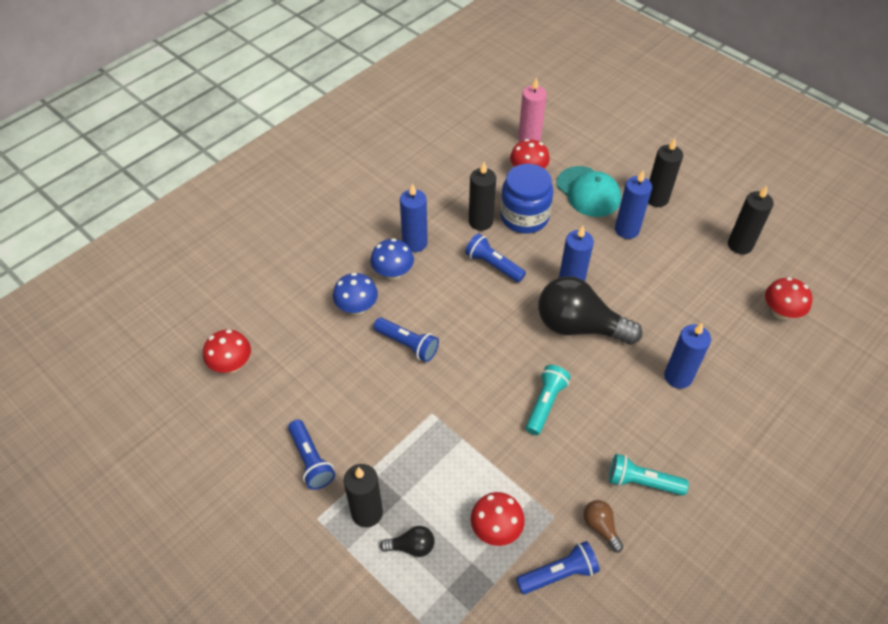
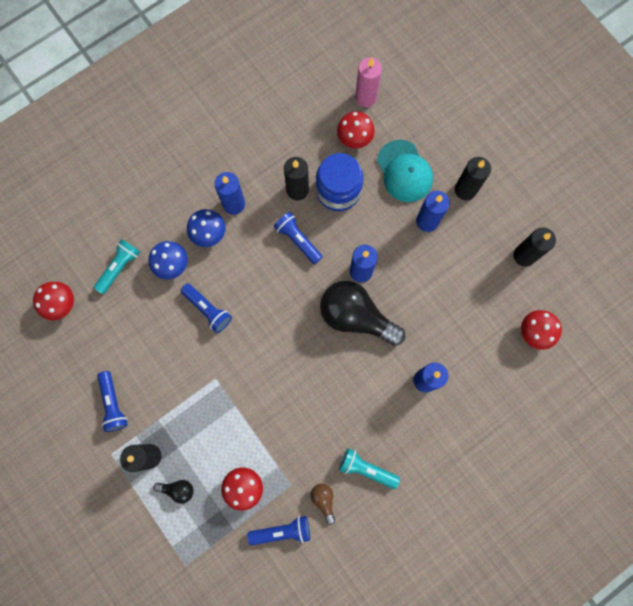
camera: 10 degrees right, 25 degrees up
(545, 404) = (308, 386): turquoise flashlight -> turquoise flashlight (119, 267)

